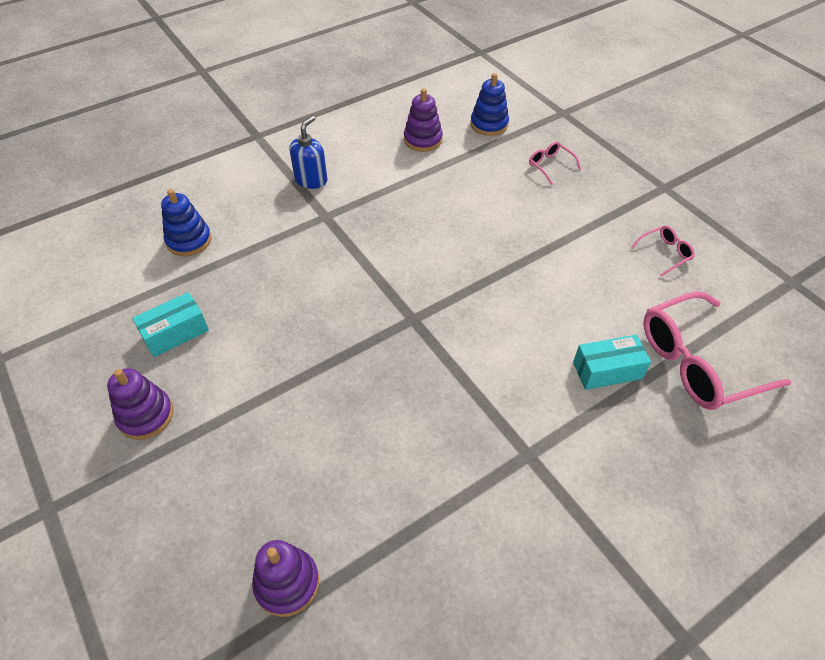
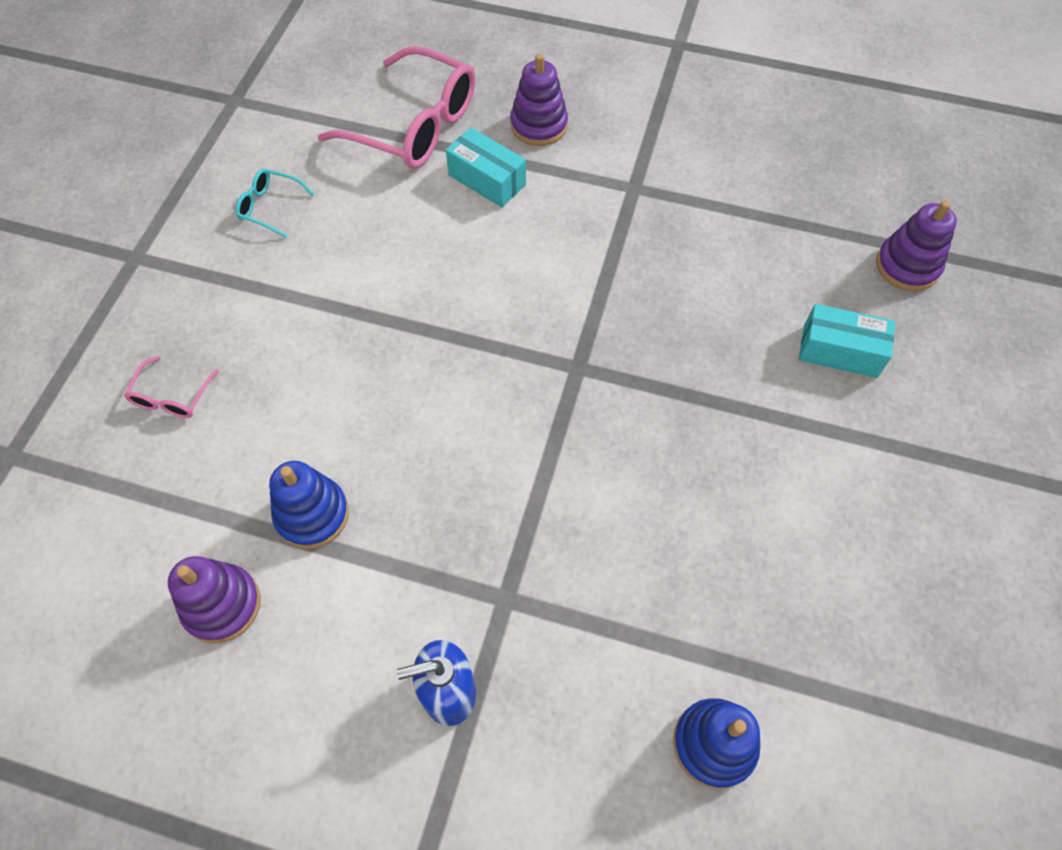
camera: 130 degrees left, 10 degrees up
(145, 415) = (939, 511): purple stacking toy -> purple stacking toy (539, 125)
(175, 333) = (840, 591): turquoise box -> turquoise box (839, 351)
(489, 124) = (112, 537): blue stacking toy -> blue stacking toy (312, 514)
(664, 253) = (270, 207): pink glasses -> turquoise glasses

